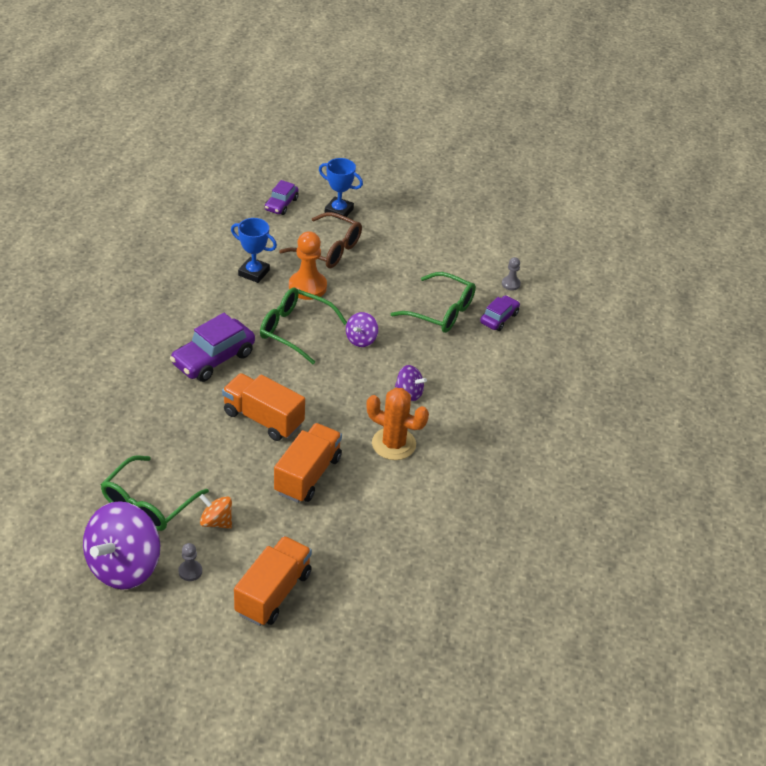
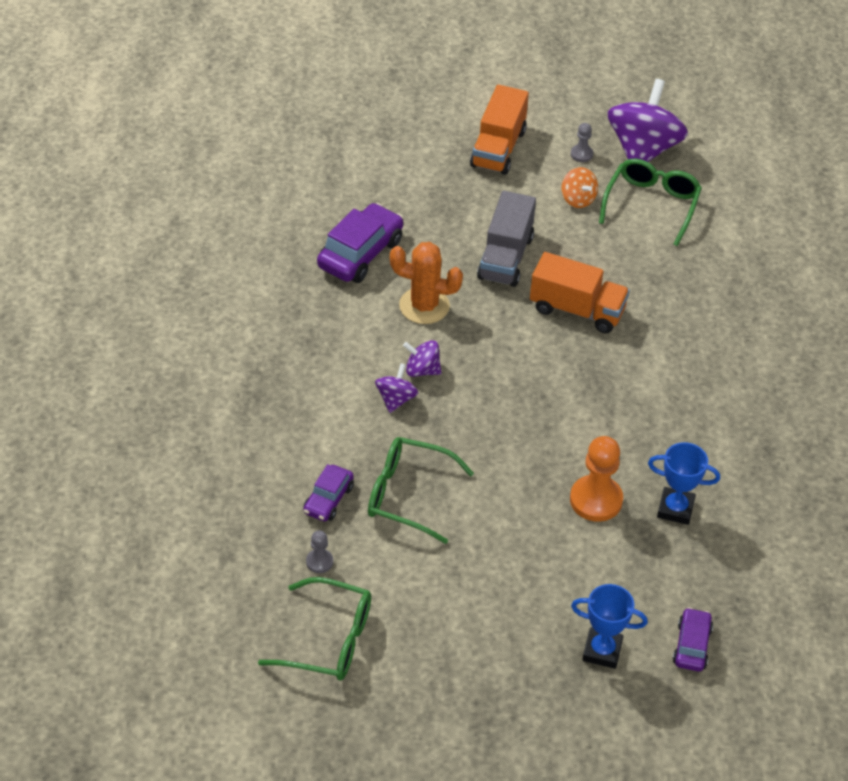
camera: 170 degrees right, 5 degrees up
(213, 359) = (666, 372): purple car -> purple car (360, 253)
(216, 522) = (578, 199): orange spinning top -> orange spinning top turned 45 degrees clockwise
(295, 330) = (585, 430): green glasses -> green glasses (328, 640)
(308, 475) = (505, 257): orange truck -> grey truck
(328, 249) = (592, 571): brown glasses -> none
(361, 339) = (500, 432): purple spinning top -> purple spinning top (396, 399)

